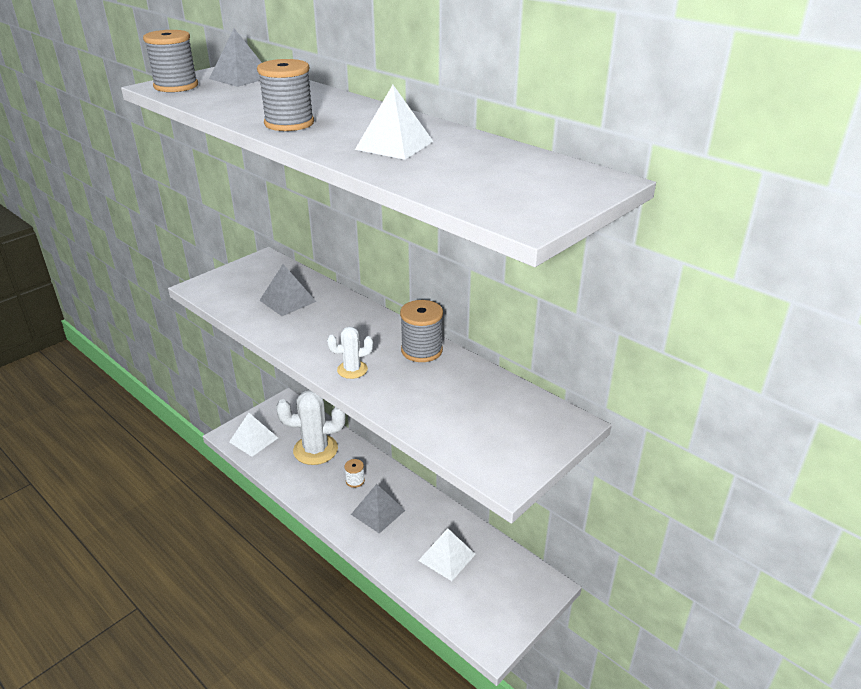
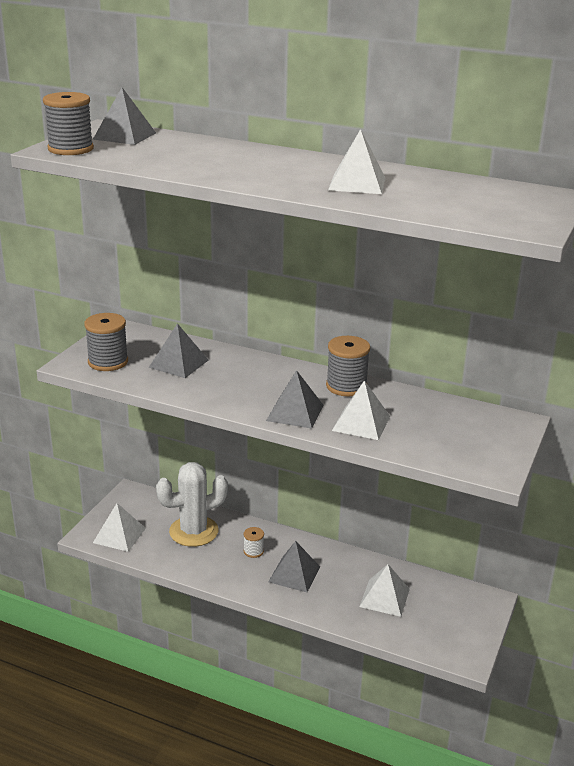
camera: 20 degrees left, 5 degrees down
(289, 123) = (237, 174): grey spool -> grey spool (108, 362)
(352, 370) = (295, 412): white cactus -> grey pyramid
(406, 393) = (361, 423): none -> white pyramid

